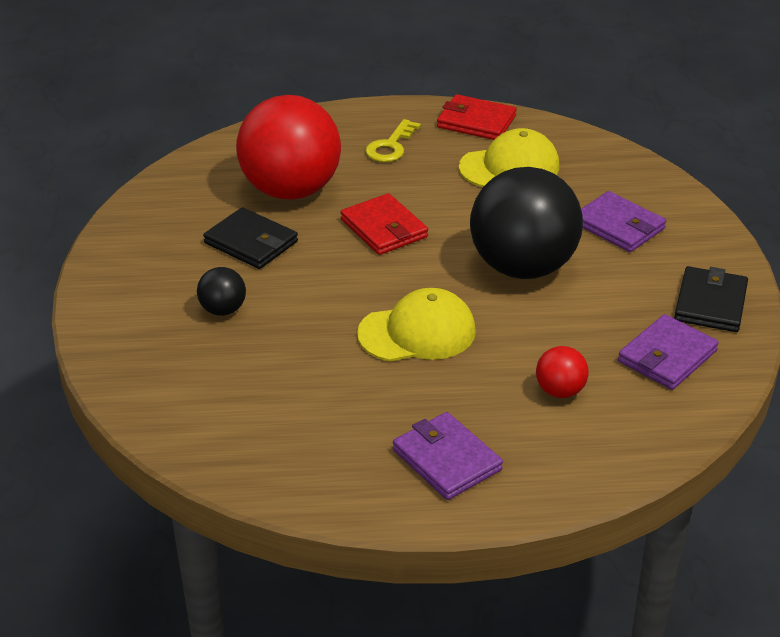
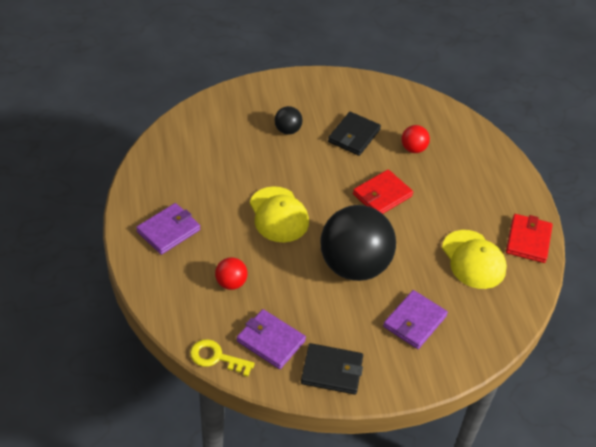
camera: 80 degrees right, 10 degrees up
(290, 190) = (413, 149): red ball -> red ball, size x0.42
(390, 146) = (480, 194): yellow key -> yellow key (216, 357)

